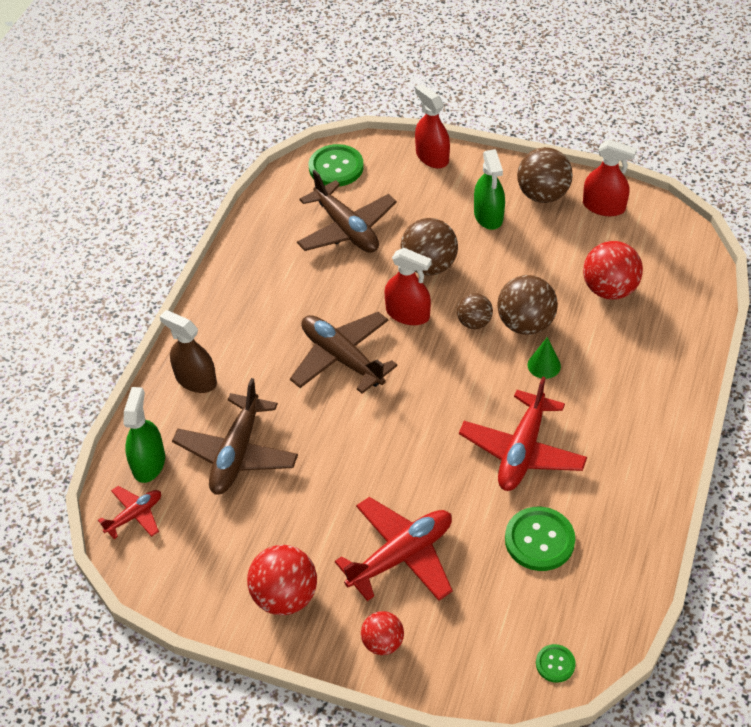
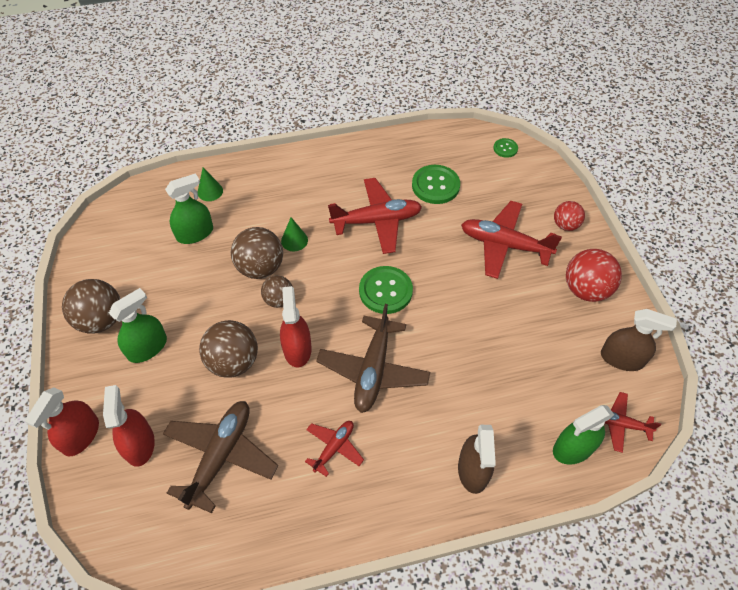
camera: 125 degrees left, 5 degrees up
(188, 568) = (622, 358): none -> brown spray bottle
(237, 453) = (513, 389): brown plane -> none
(293, 299) = (334, 448): none -> red plane
(336, 167) = (133, 521): green button -> green button (385, 291)
(604, 206) = (99, 272): red spray bottle -> red spray bottle (139, 444)
(609, 289) = (195, 233): red ball -> green spray bottle
(667, 322) = (210, 191): none -> green cone

